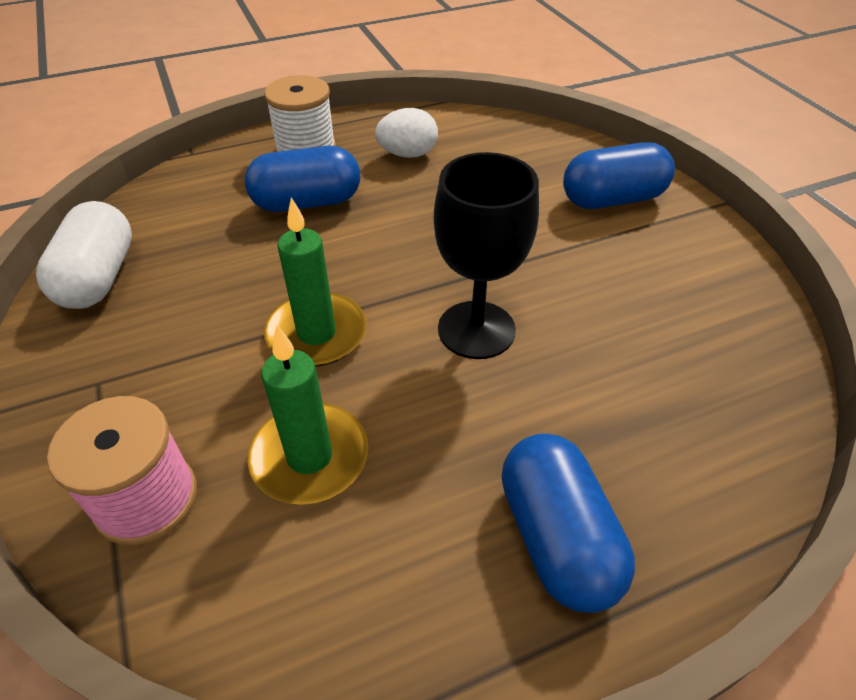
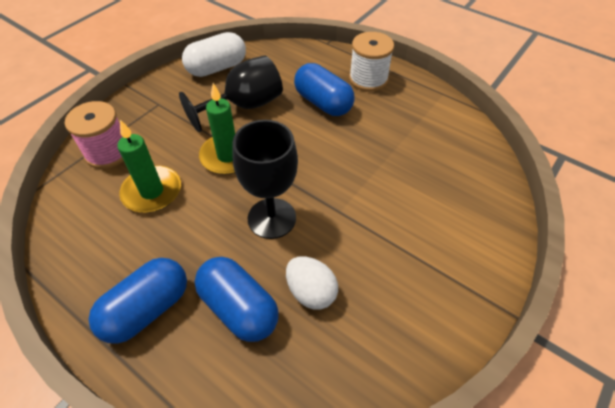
camera: 60 degrees right, 5 degrees up
(227, 278) = (245, 106): none -> black goblet
(407, 154) = (405, 120): white egg -> white egg (311, 292)
(612, 199) = (453, 241): blue capsule -> blue capsule (239, 308)

